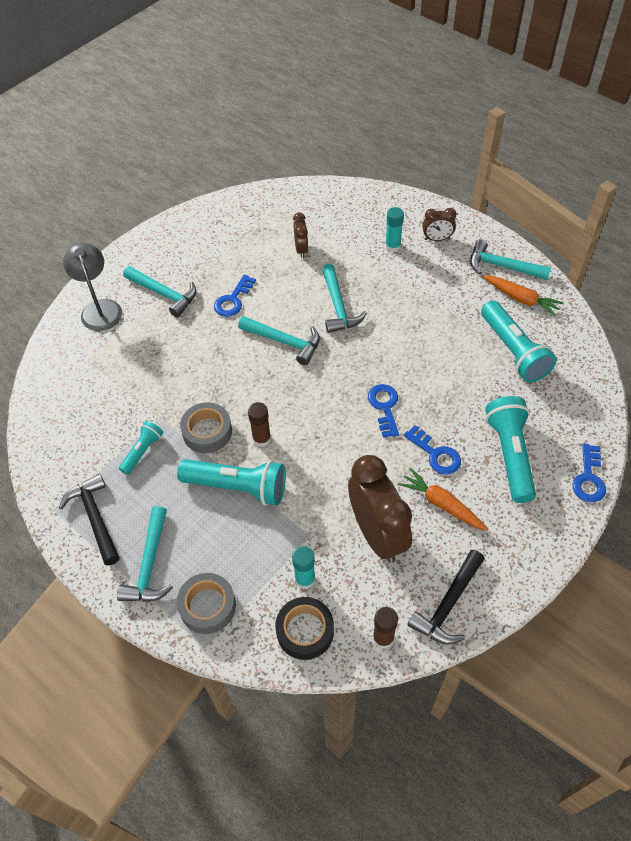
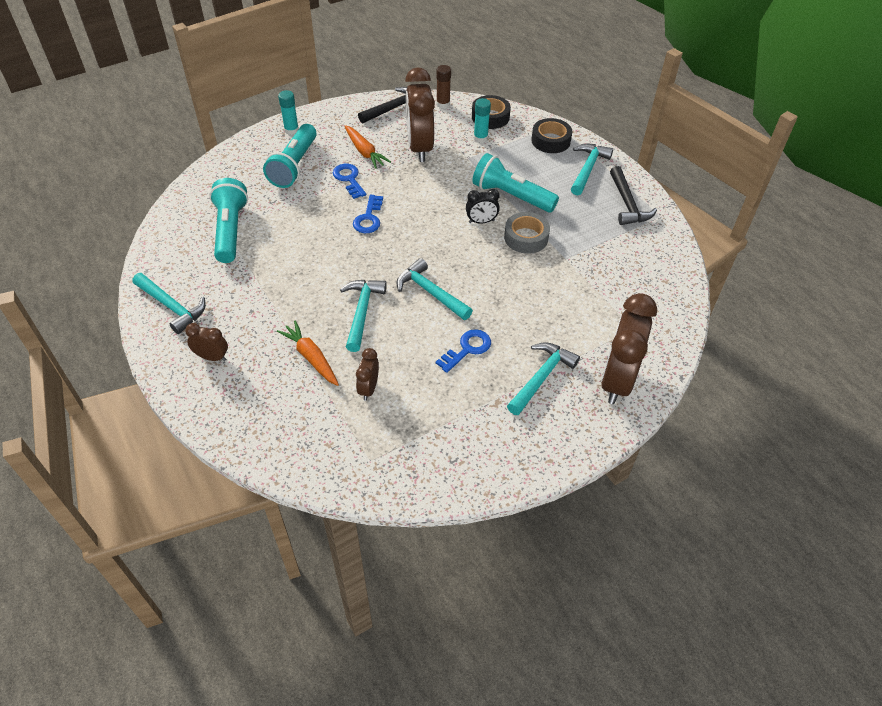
camera: 165 degrees left, 5 degrees down
(100, 308) = (617, 380): grey lamp -> brown clock
(143, 451) = (584, 237): turquoise flashlight -> none
(164, 294) = (541, 377): turquoise hammer -> turquoise hammer turned 75 degrees clockwise
(207, 606) = (550, 141): grey tape -> black tape
(261, 439) = (481, 221): brown glue stick -> black clock
(392, 246) = (266, 362): turquoise glue stick -> turquoise glue stick (291, 130)
(521, 299) = (183, 271): orange carrot -> orange carrot (311, 357)
(588, 478) = (251, 141): blue key -> none

